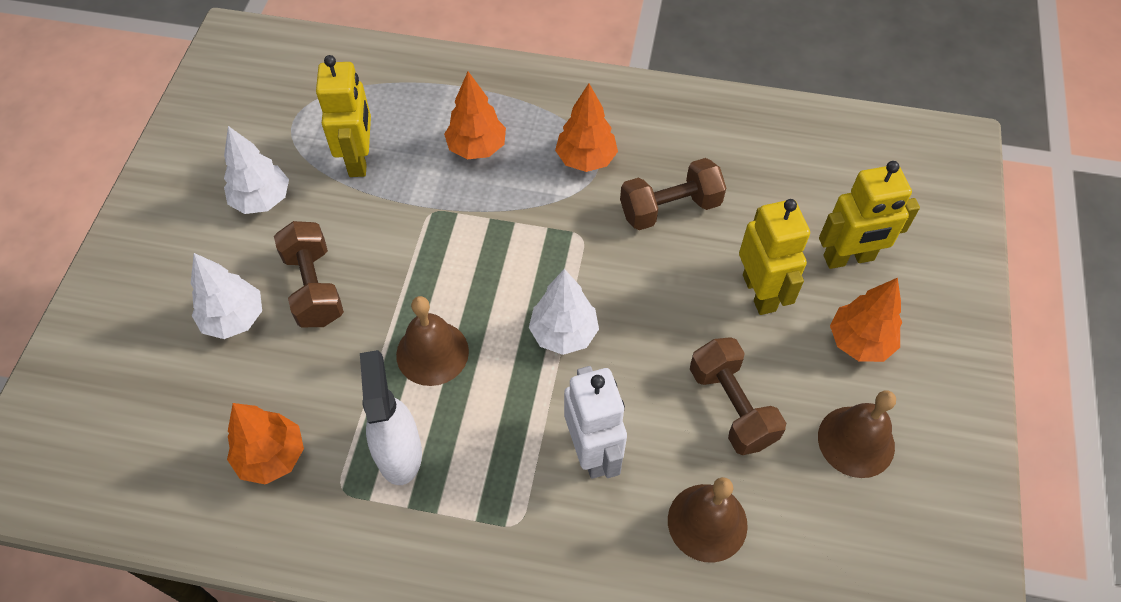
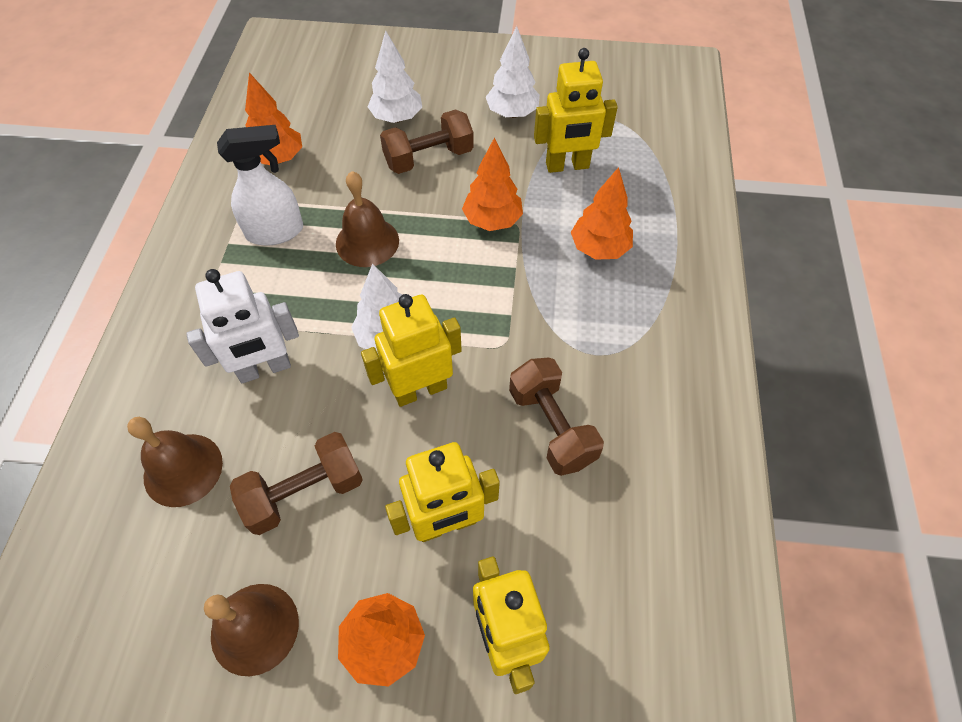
camera: 85 degrees right, 0 degrees up
(586, 159) = (604, 342): orange tree -> orange tree (492, 221)
(627, 307) = (420, 390): none -> yellow robot

